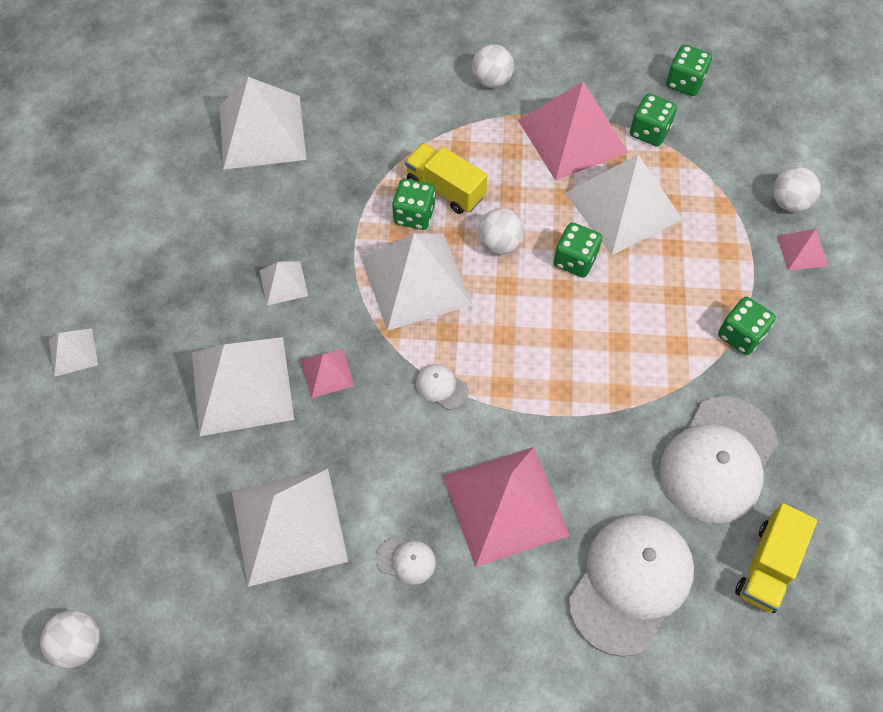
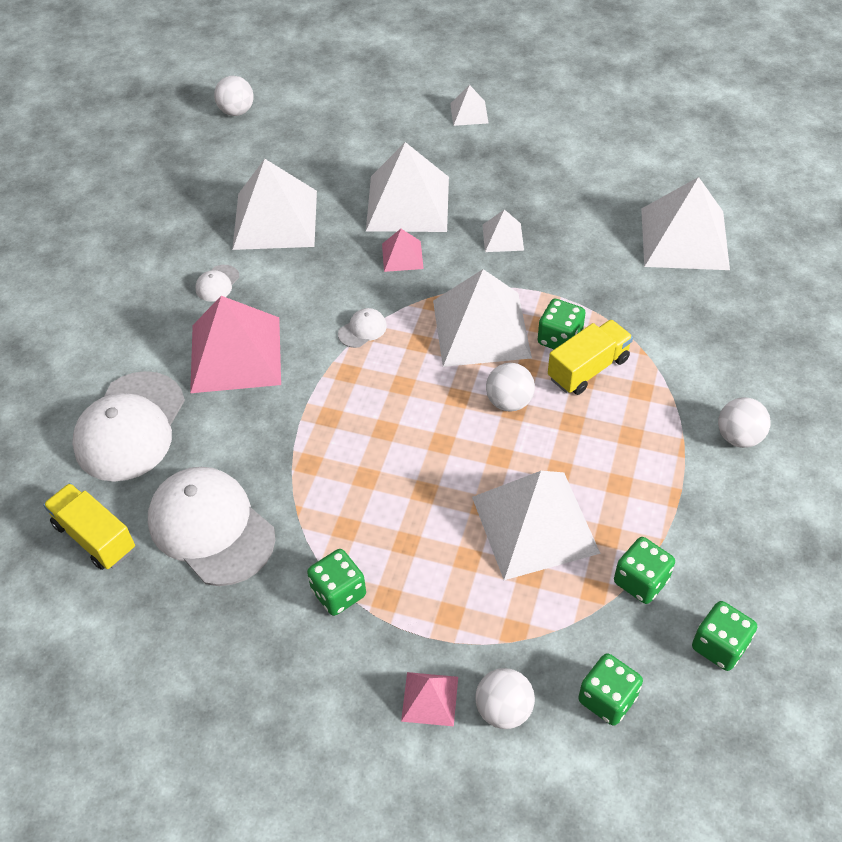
camera: 105 degrees right, 10 degrees down
(573, 136) = (644, 498): pink pyramid -> none
(575, 260) = (473, 462): green dice -> green dice (607, 699)
(631, 583) = (130, 427): white cap -> white cap turned 60 degrees clockwise

